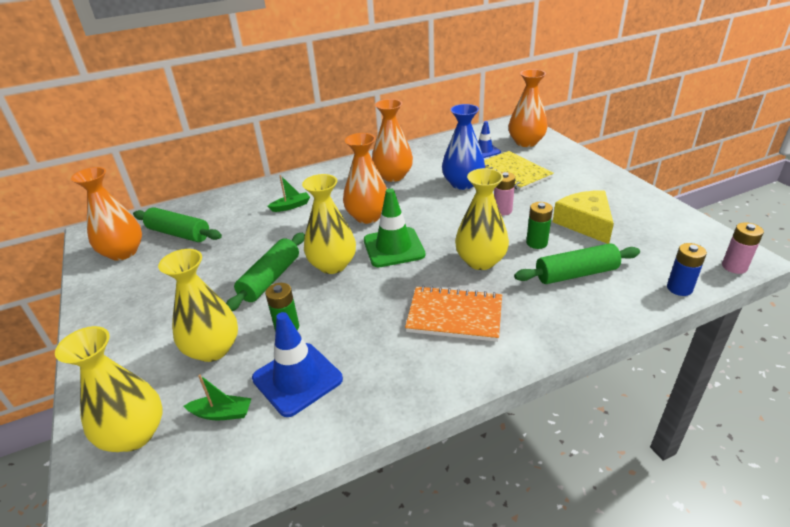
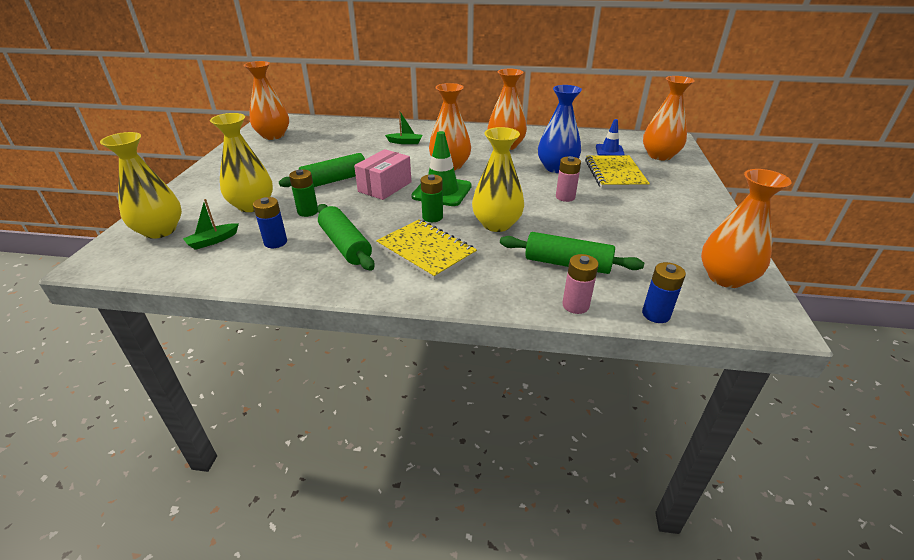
camera: 30 degrees right, 0 degrees up
(179, 234) = (316, 136): green rolling pin -> green rolling pin (345, 245)
(222, 413) = (213, 241): green boat -> green boat turned 105 degrees clockwise
(297, 379) = (275, 242): blue traffic cone -> blue battery
(332, 265) = (385, 187): yellow vase -> pink box
(454, 316) = (426, 251): orange notebook -> yellow notebook
(536, 243) = (563, 229): green battery -> green battery (432, 217)
(585, 223) = (630, 232): yellow cheese -> none
(684, 235) = (725, 278): none -> orange vase
(734, 267) = (746, 323): pink battery -> pink battery (575, 305)

